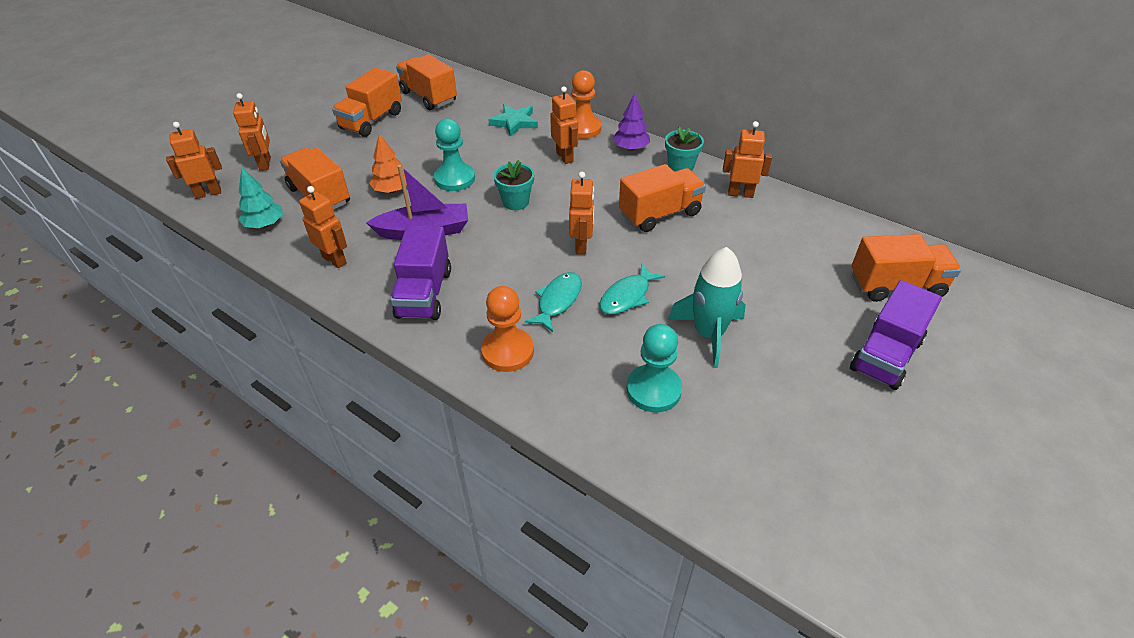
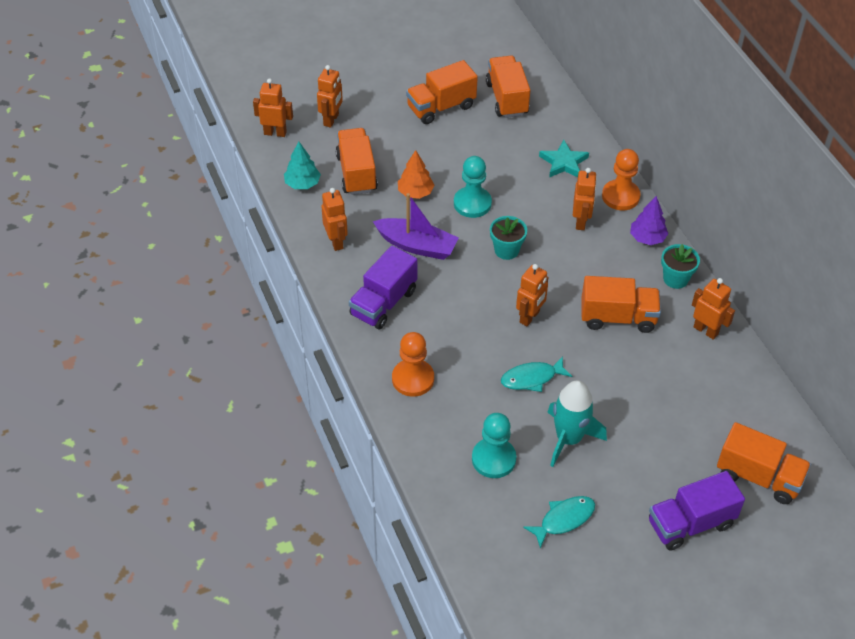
camera: 30 degrees right, 5 degrees up
(558, 301) = (476, 356): turquoise fish -> turquoise fish (564, 519)

